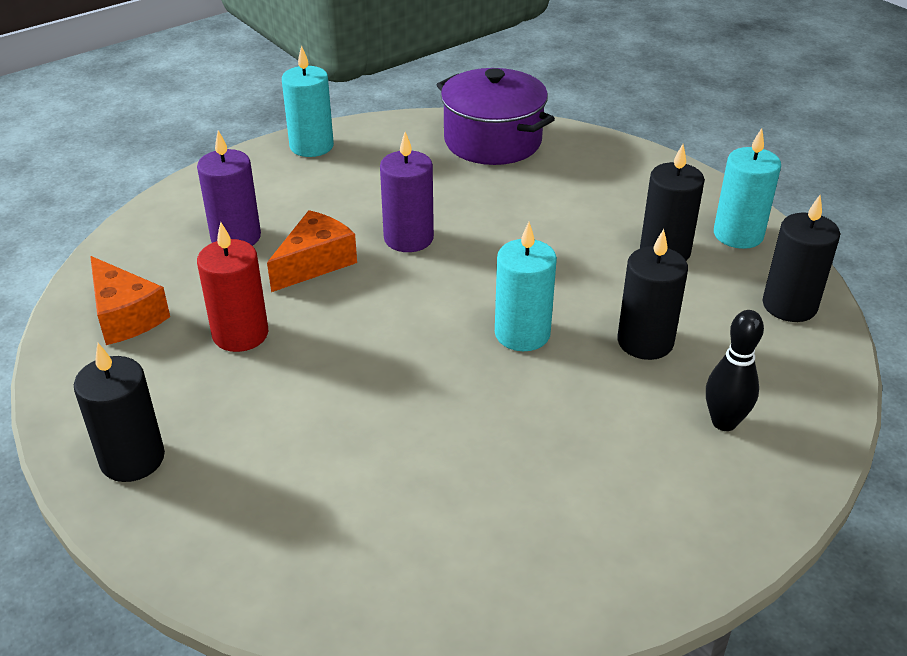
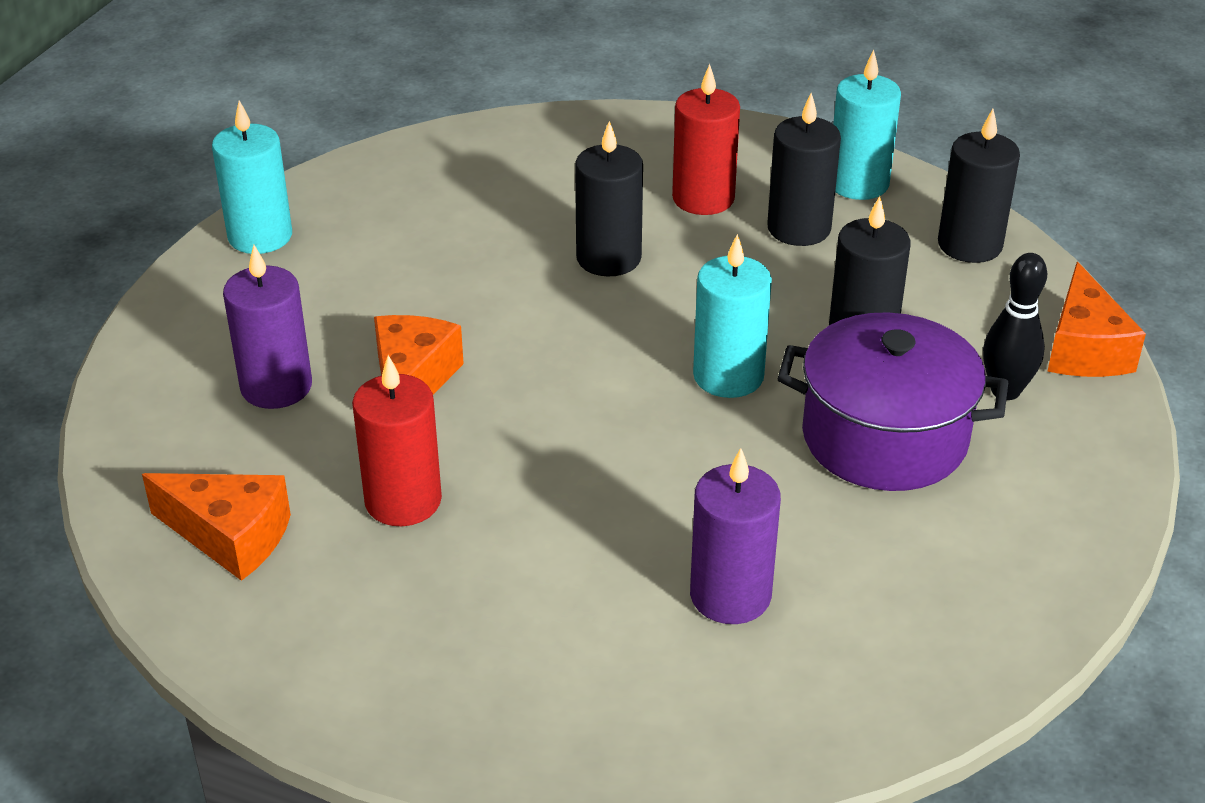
camera: 30 degrees left, 0 degrees up
(132, 459) = (416, 692): black candle -> black candle (608, 258)
(408, 238) = (498, 312): purple candle -> purple candle (730, 595)
(492, 141) = (489, 158): purple pot -> purple pot (884, 438)
(613, 210) = (703, 198): none -> red candle
(819, 415) = (1084, 348): none -> orange cheese

